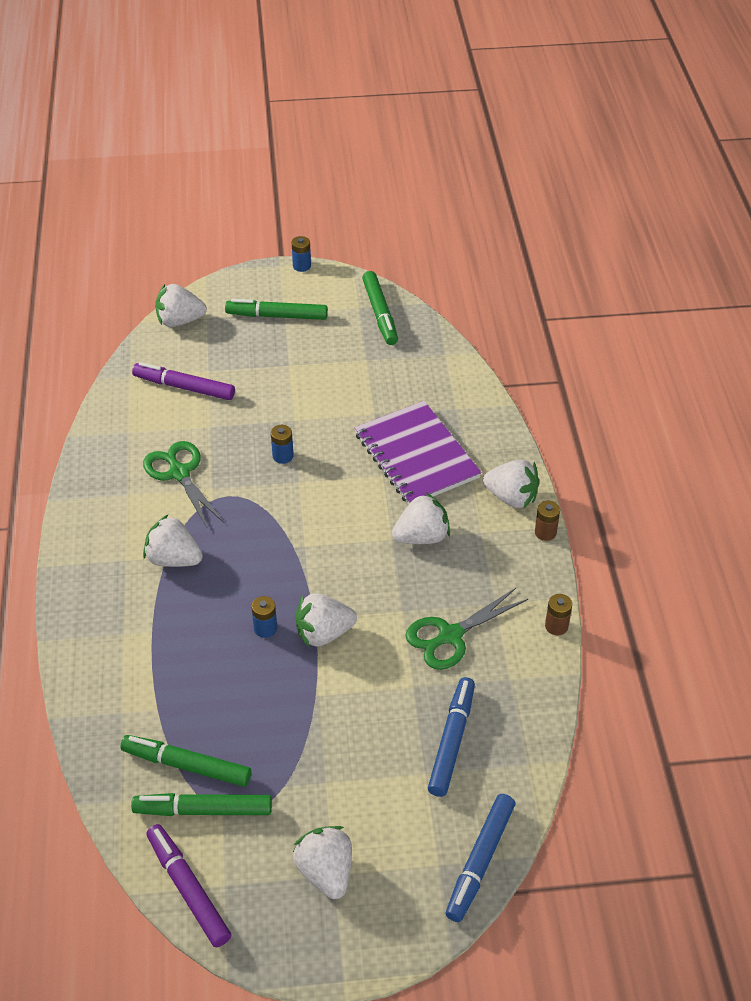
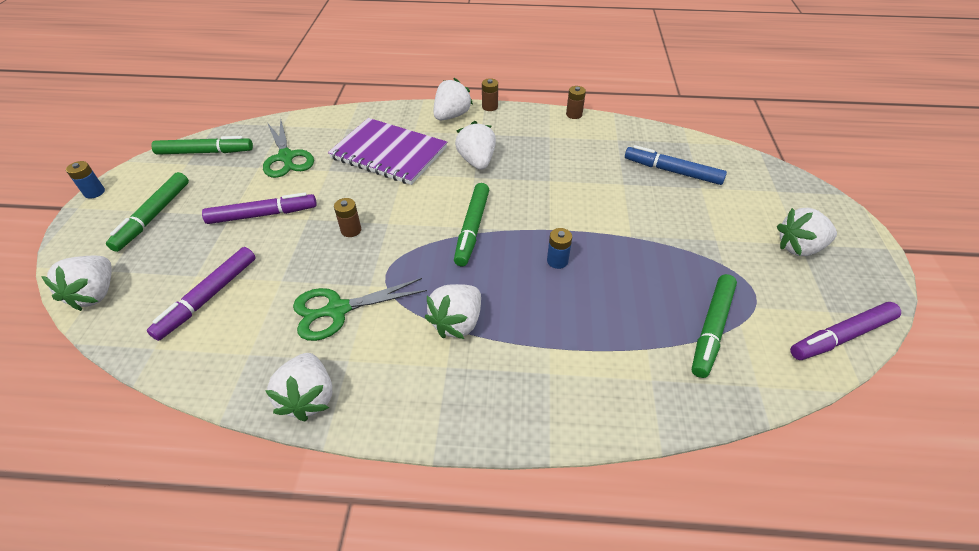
camera: 80 degrees left, 0 degrees up
(203, 810) = (758, 320): green marker -> green marker (472, 229)
(283, 456) = (351, 230): blue battery -> brown battery
(293, 386) = (263, 214): none -> purple marker
(324, 633) = (567, 225): white strawberry -> white strawberry (308, 397)
(416, 456) = (389, 153): purple notebook -> purple notebook turned 45 degrees clockwise
(450, 636) = (577, 160): green scissors -> green scissors (286, 157)
(480, 861) = (770, 172): blue marker -> none

